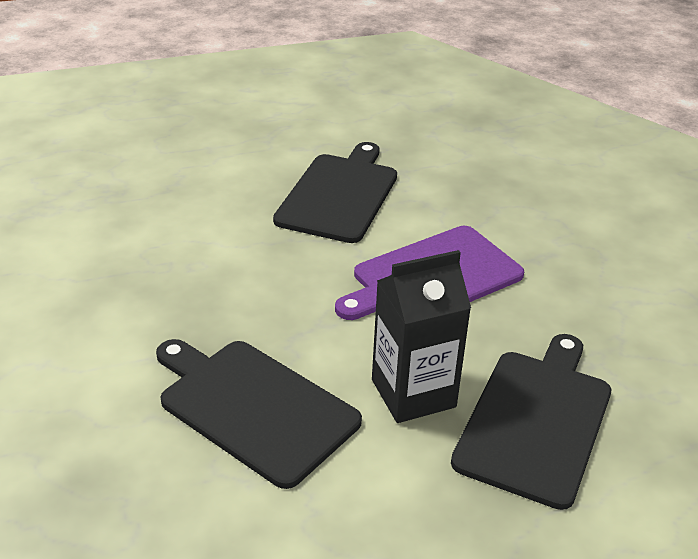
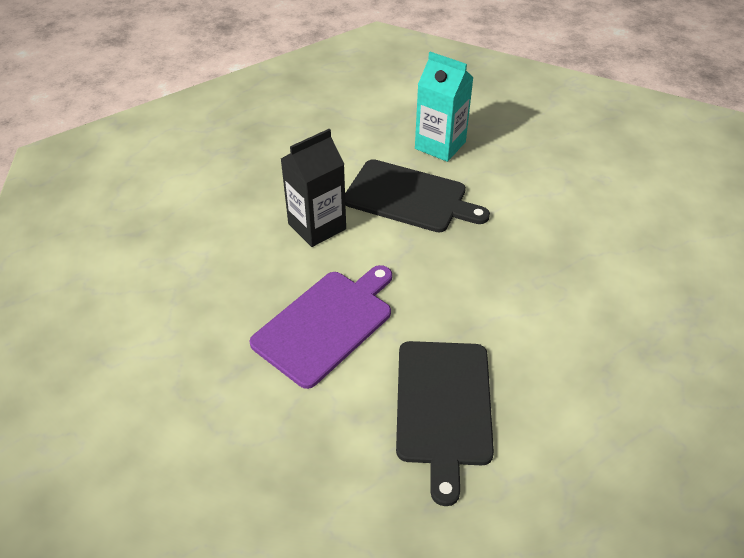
camera: 165 degrees right, 10 degrees up
(140, 497) = (440, 145): none -> turquoise carton
(536, 420) = (237, 226): black cutting board -> none

